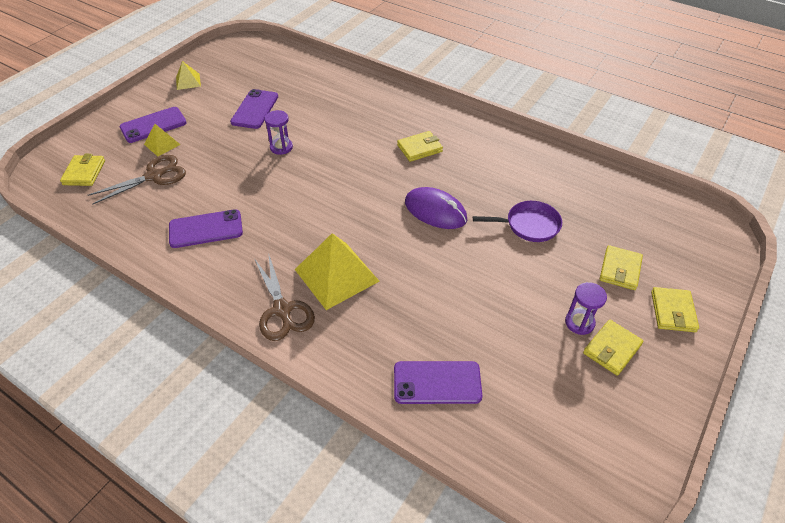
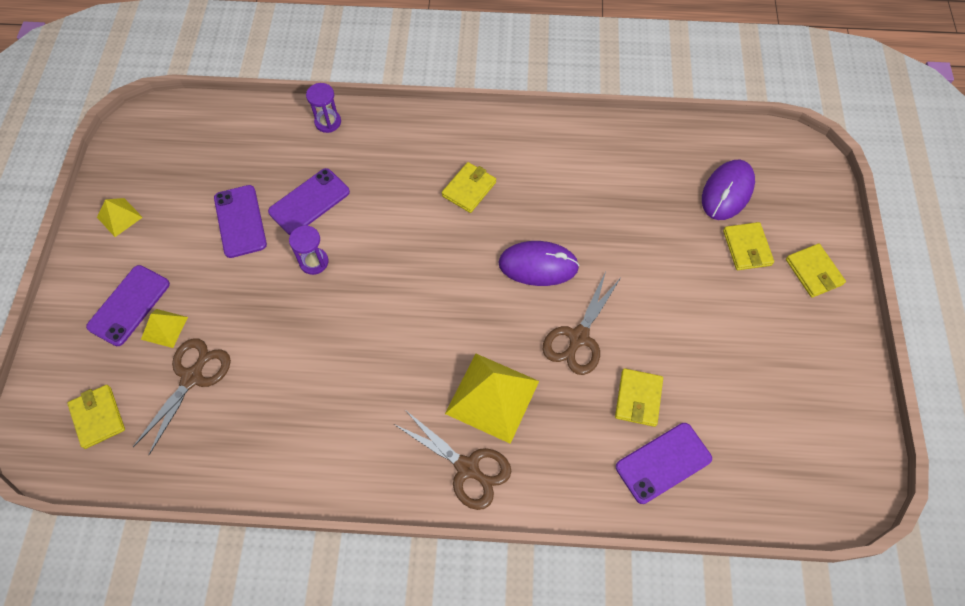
camera: 30 degrees left, 15 degrees up
(206, 229) = (311, 415): purple phone -> purple phone (309, 202)
(431, 268) = (578, 338): none -> brown scissors
(529, 225) = (638, 237): purple pan -> none
(579, 322) = (745, 327): purple hourglass -> purple hourglass (328, 122)
(612, 349) = (786, 341): yellow wallet -> yellow wallet (638, 398)
(628, 226) = (727, 191): none -> purple mouse

